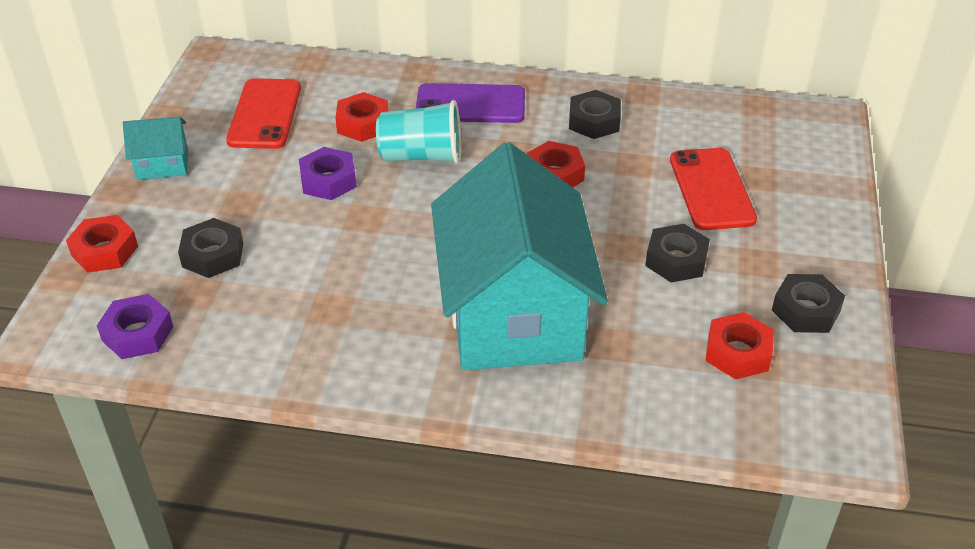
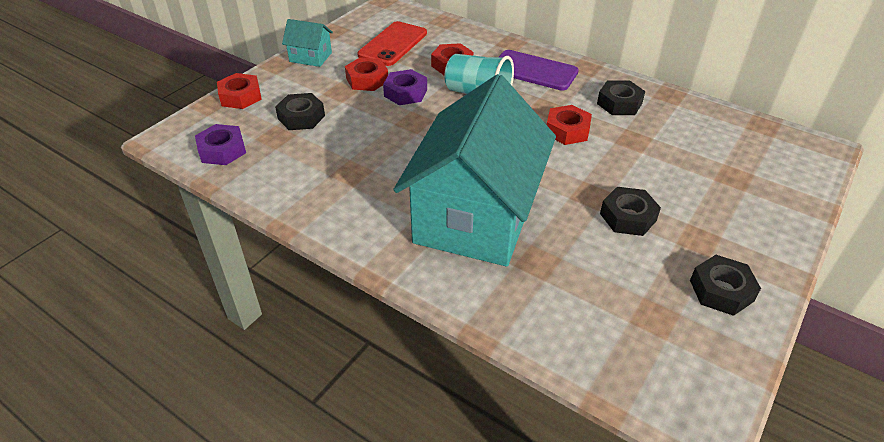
camera: 25 degrees right, 0 degrees up
(711, 189) = (688, 174): red phone -> none
(737, 352) = (640, 304): red nut -> red nut (367, 80)

